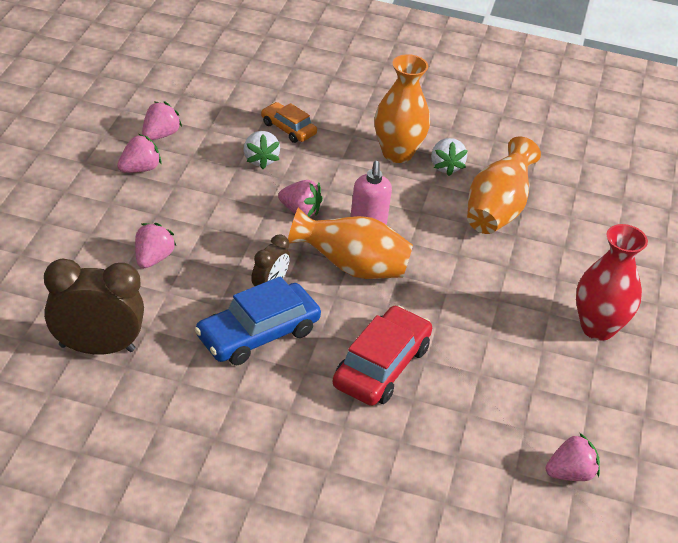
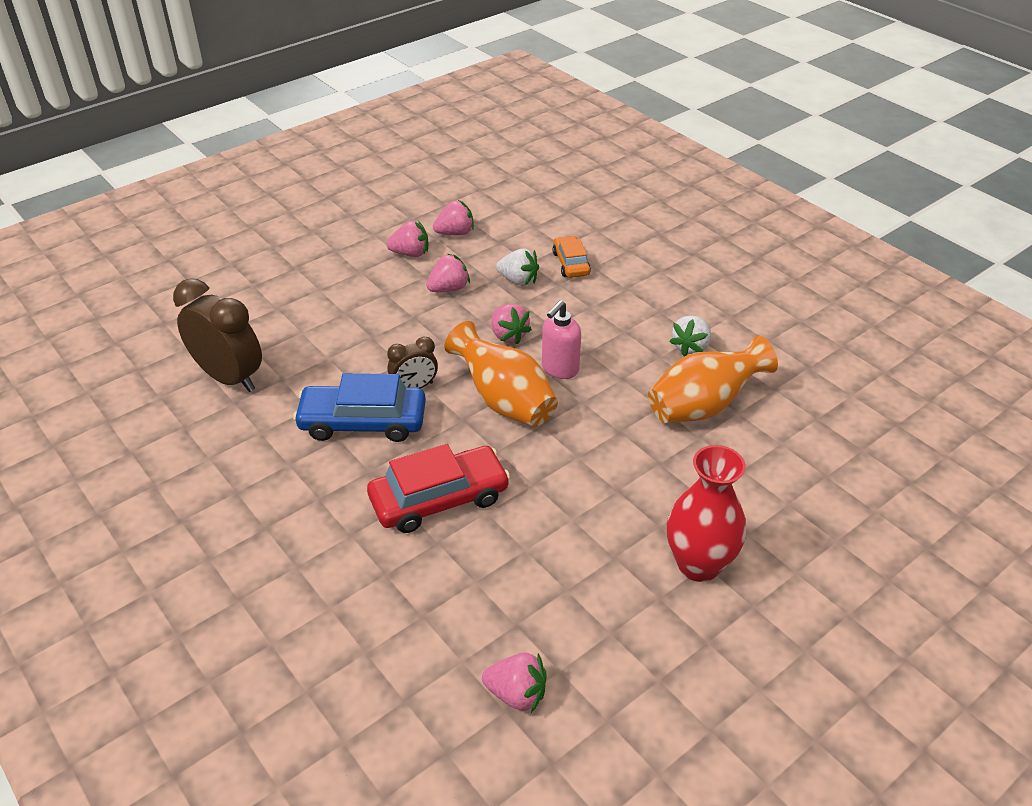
camera: 40 degrees right, 0 degrees up
(153, 258) = (345, 326): pink strawberry -> pink strawberry (449, 289)
(260, 160) = (518, 280): white strawberry -> white strawberry turned 90 degrees counterclockwise
(397, 153) = (653, 319): orange vase -> none

